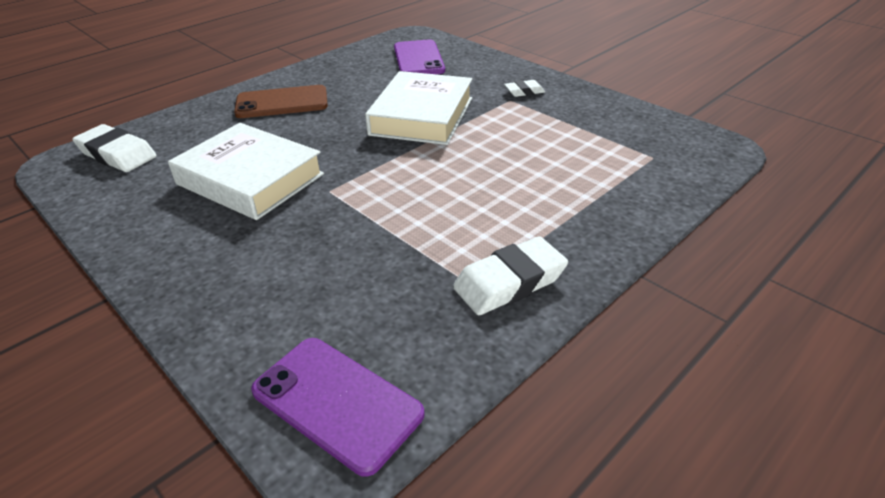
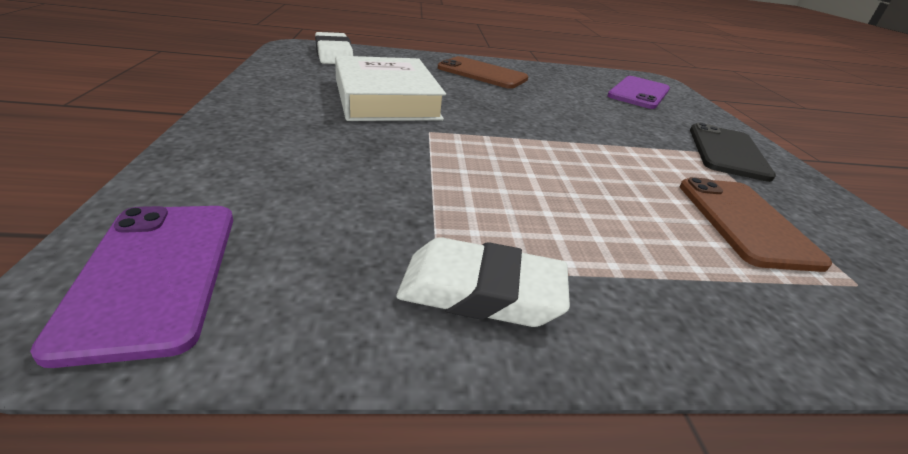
camera: 35 degrees right, 5 degrees down
(422, 116) = (588, 124): white book -> none
(524, 91) = (727, 152): white eraser -> black phone
(579, 147) = (745, 222): none -> brown phone

